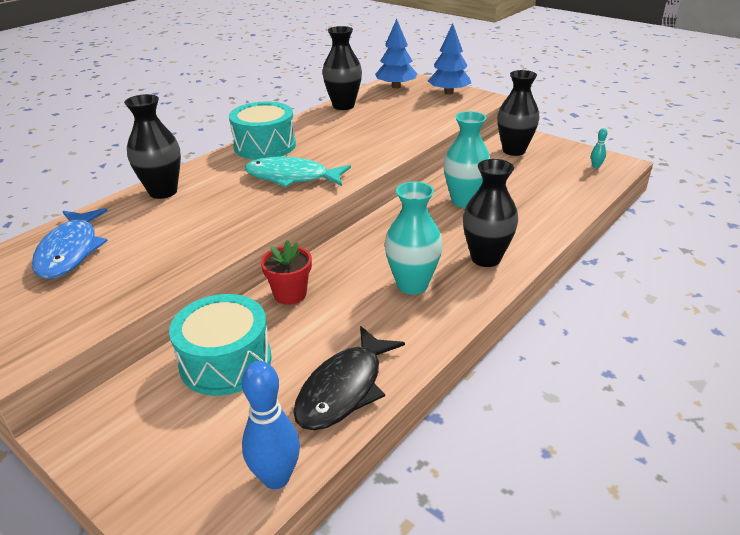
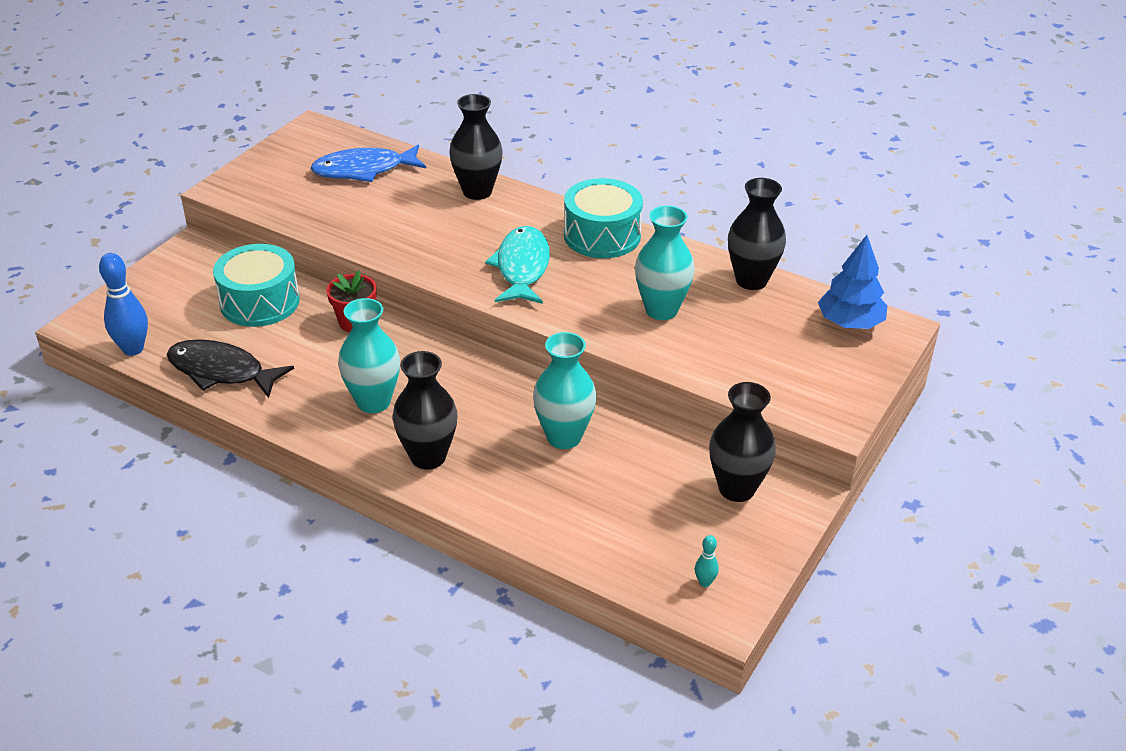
camera: 80 degrees right, 5 degrees up
(366, 133) = (661, 310): none -> turquoise vase
(448, 92) = (845, 379): blue tree -> none

